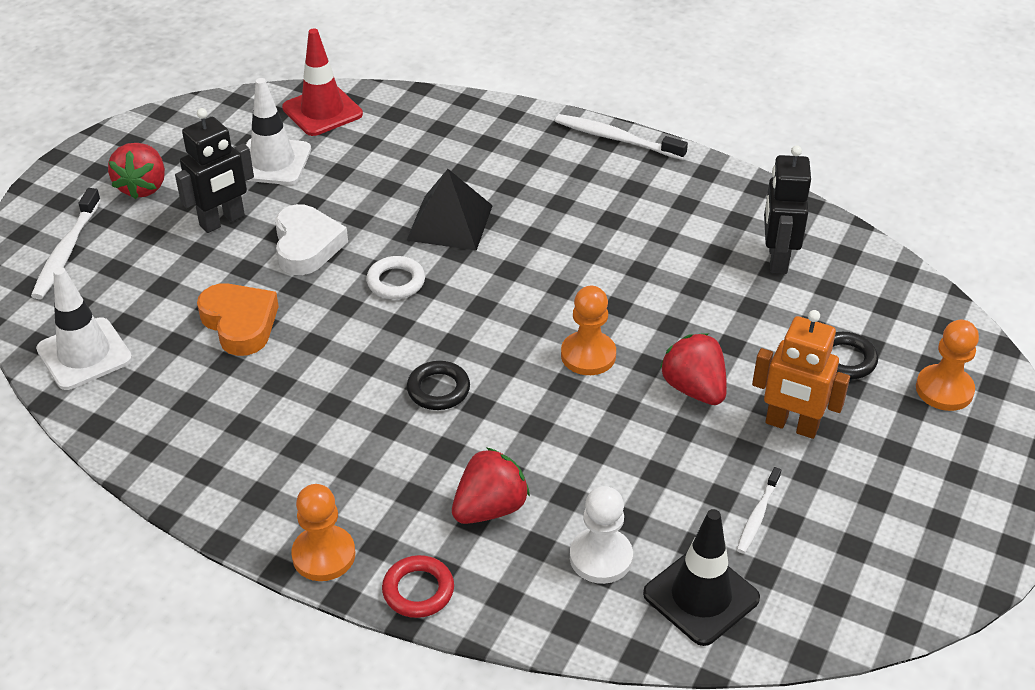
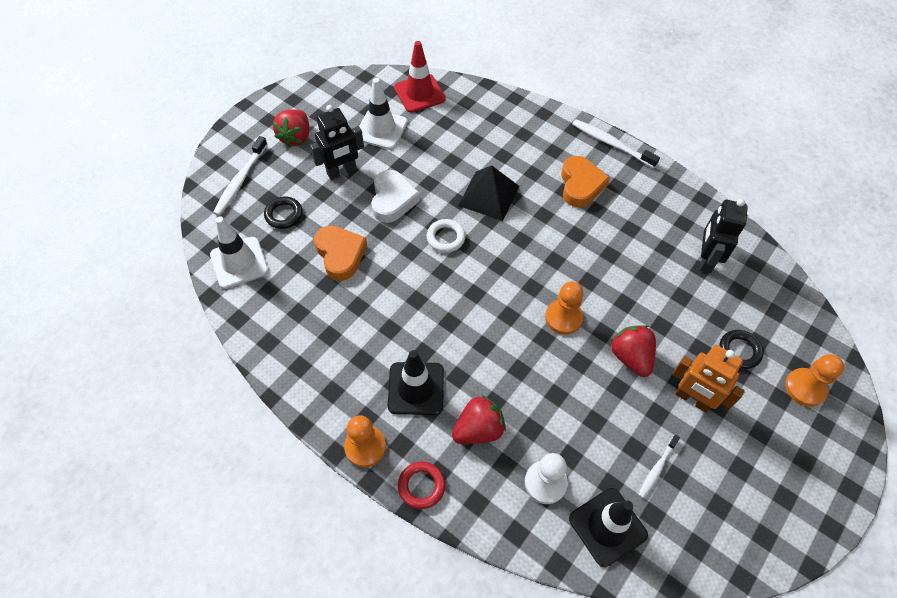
camera: 10 degrees right, 15 degrees up
(387, 472) = (416, 388): none -> black traffic cone
(438, 389) = (460, 329): black ring -> black ring (284, 215)
(581, 193) = (580, 185): none -> orange heart

